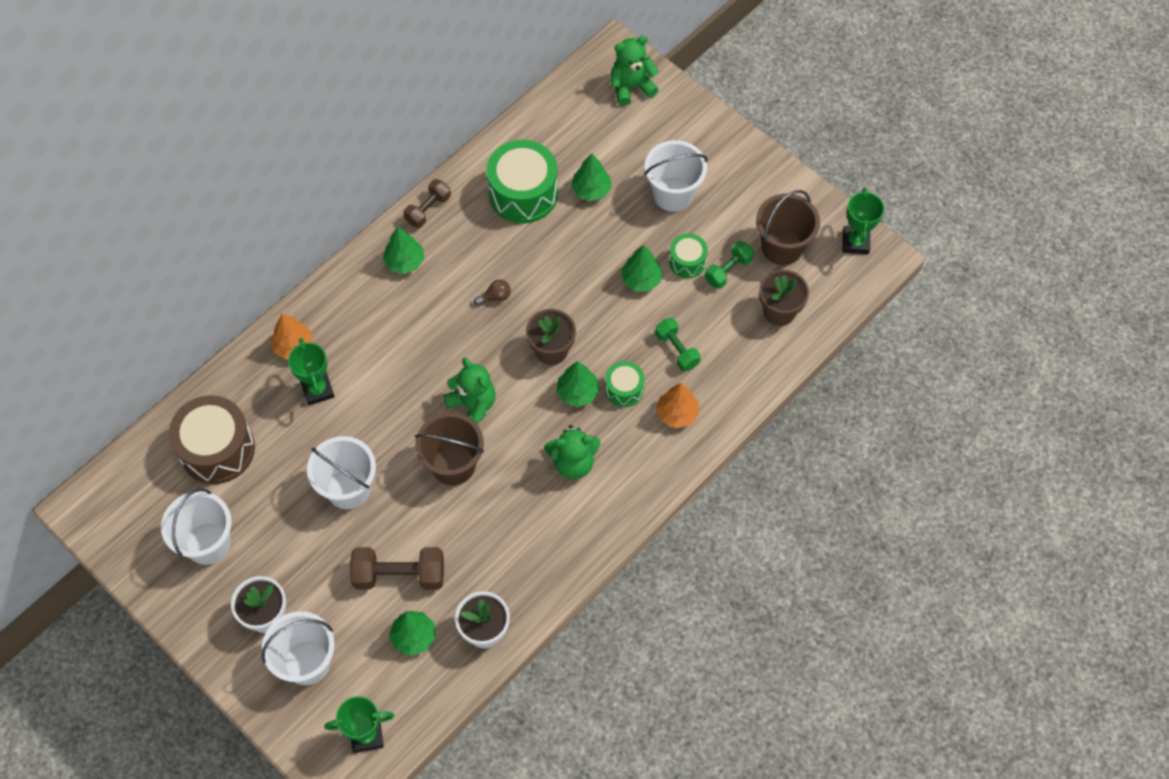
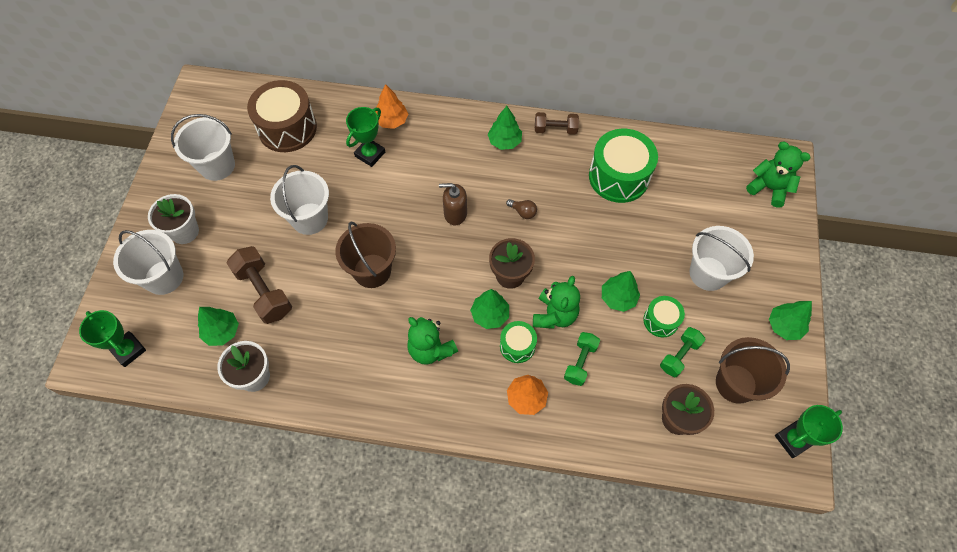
camera: 55 degrees right, 0 degrees up
(449, 355) = (455, 213): none -> brown soap dispenser
(472, 406) = (426, 253): green teddy bear -> green teddy bear (554, 315)
(591, 190) = (661, 217): green tree -> green tree (784, 326)
(728, 270) = (679, 355): green dumbbell -> green dumbbell turned 60 degrees counterclockwise

